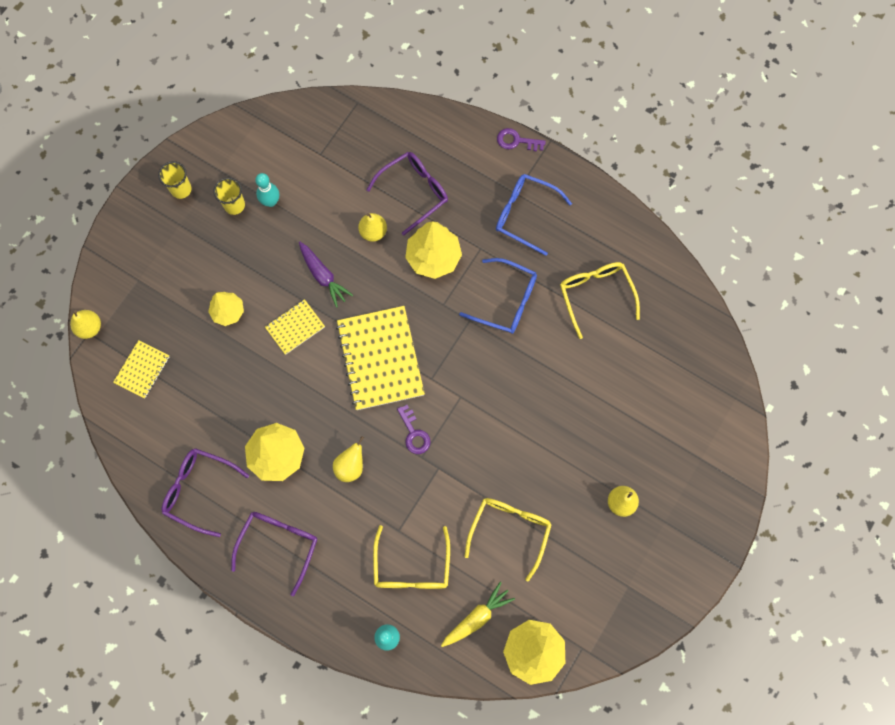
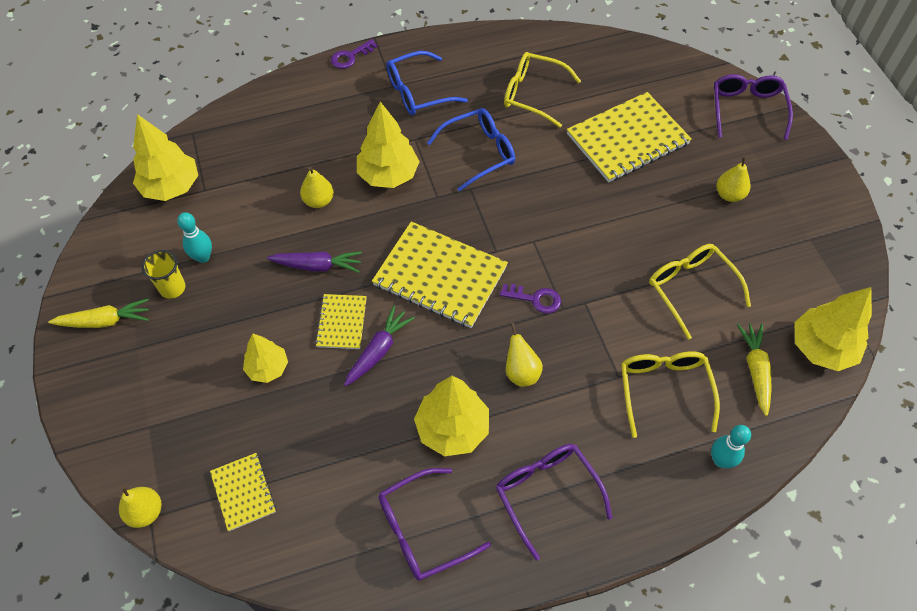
camera: 50 degrees left, 15 degrees down
(181, 189) = (105, 321): yellow cup -> yellow carrot
(294, 366) = (378, 350): none -> purple carrot
(305, 132) = (171, 187): none -> yellow tree
(412, 567) = (664, 390): yellow glasses -> yellow glasses turned 135 degrees counterclockwise
(414, 192) = (316, 149): purple glasses -> purple glasses (747, 110)
(611, 394) = (627, 139): none -> yellow notebook

